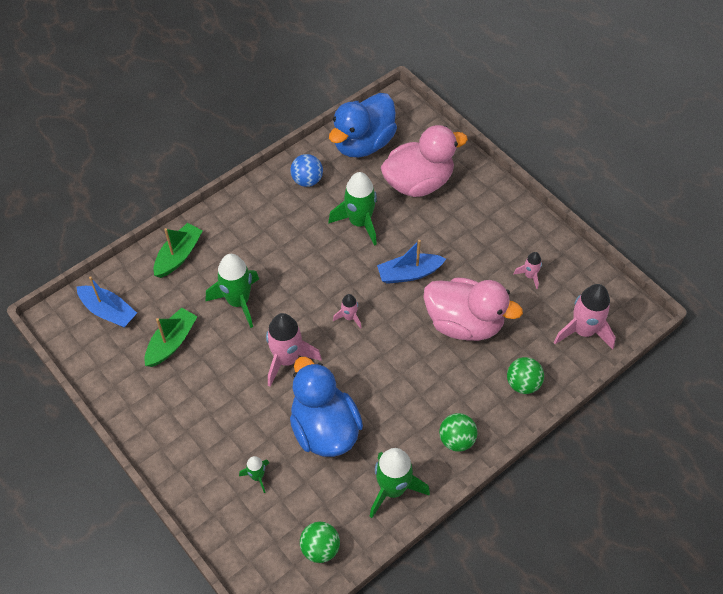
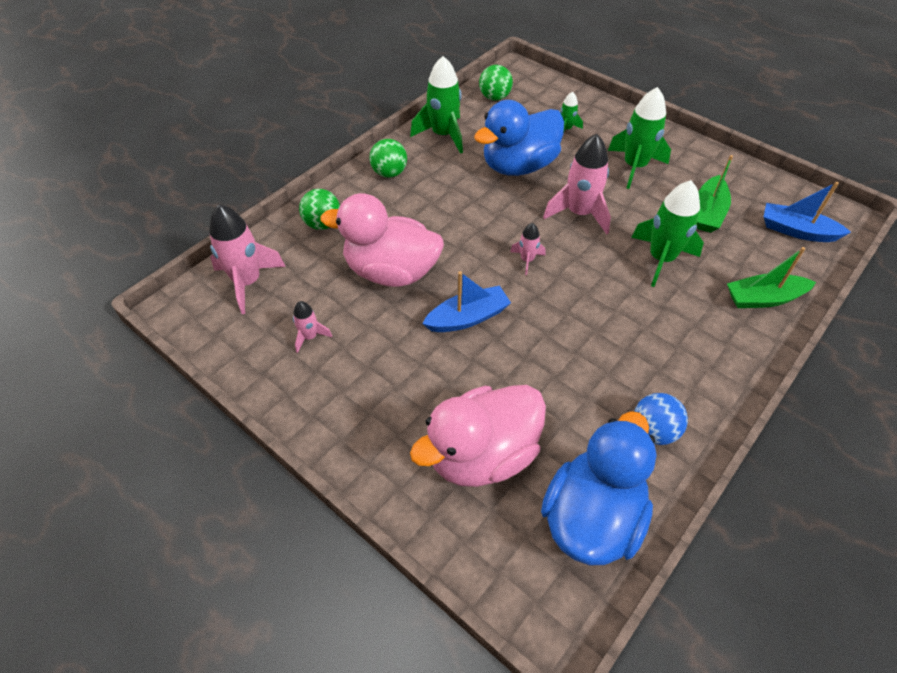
camera: 170 degrees right, 5 degrees down
(178, 255) = (764, 298): green boat -> green boat turned 60 degrees clockwise
(324, 429) = (519, 166): blue duck -> blue duck turned 90 degrees clockwise
(359, 222) = (552, 376): green rocket -> green rocket (634, 167)

